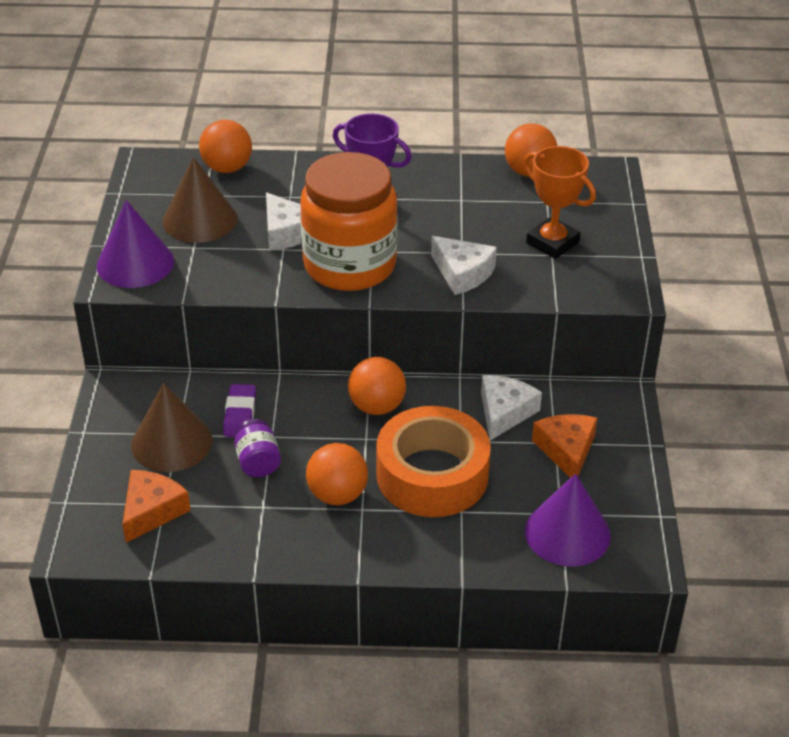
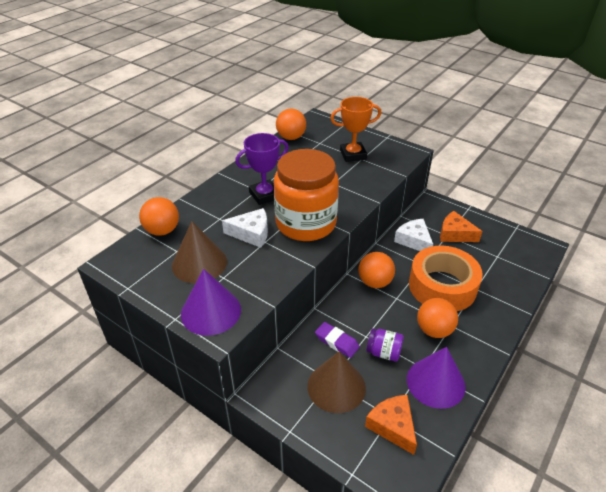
camera: 55 degrees left, 0 degrees up
(462, 273) = (350, 190): white cheese -> none
(567, 533) = (512, 260): purple cone -> purple cone (435, 382)

